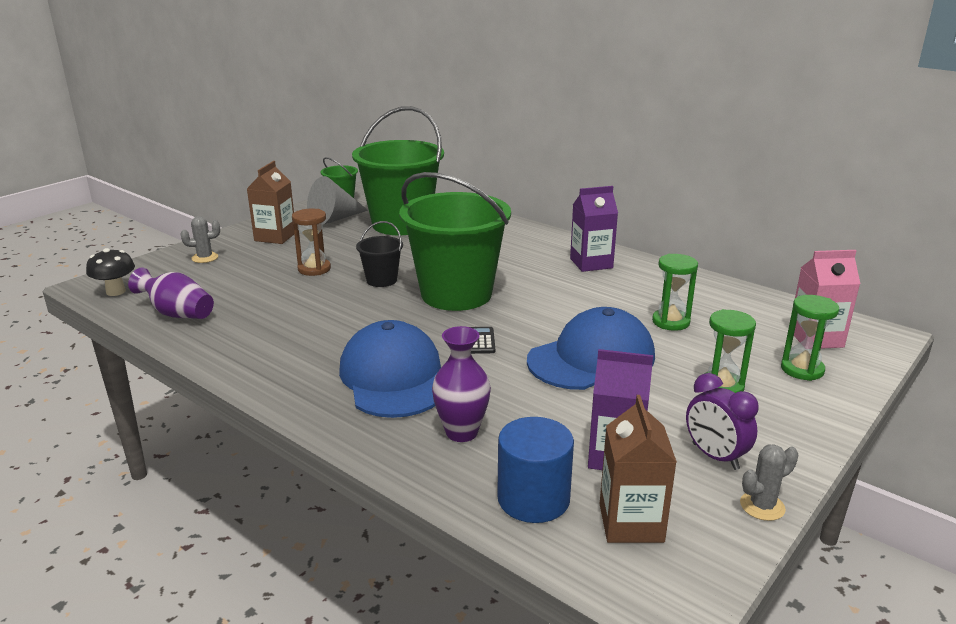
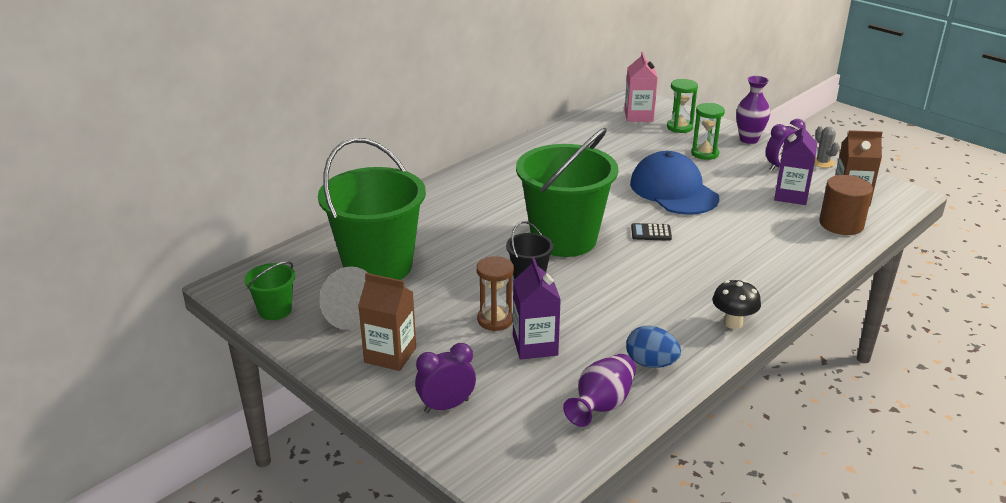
camera: 85 degrees left, 5 degrees up
(116, 291) = (540, 467): black mushroom -> black mushroom (733, 323)
(205, 258) = (446, 406): grey cactus -> purple clock
(227, 336) = (651, 363): none -> blue egg
(393, 377) = (713, 271): blue cap -> none
(461, 432) = (780, 244): purple vase -> purple vase (749, 139)
(533, 499) = (841, 224): blue cylinder -> brown cylinder
(591, 263) = (506, 174): purple carton -> purple carton (535, 345)
(670, 322) = (616, 156): green hourglass -> none

